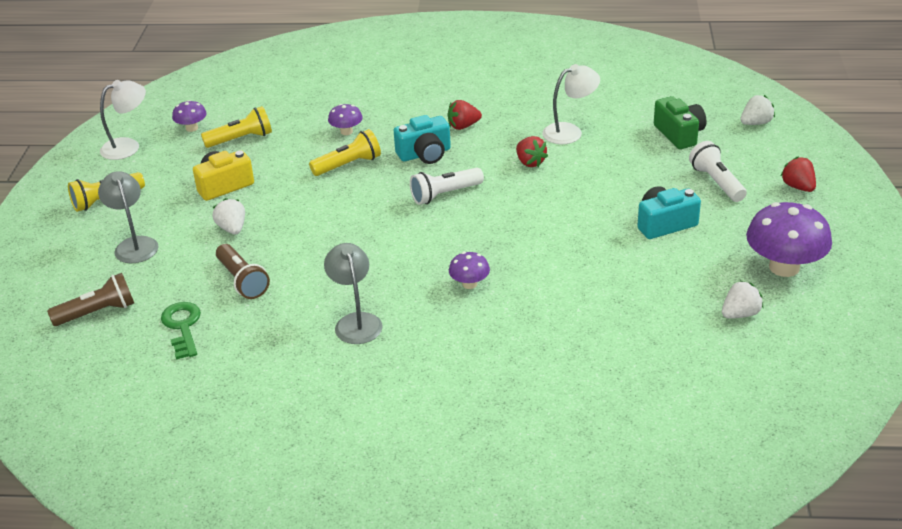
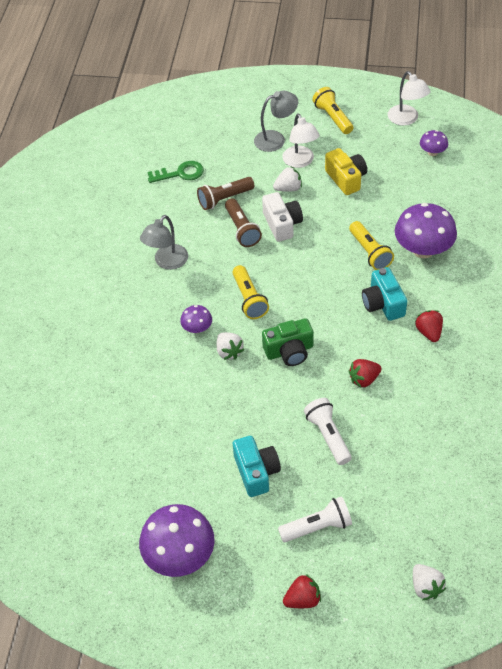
camera: 95 degrees right, 15 degrees up
(98, 312) = (203, 131): brown flashlight -> brown flashlight (242, 229)
(241, 139) = (414, 183): yellow flashlight -> yellow flashlight (249, 299)
(296, 229) = (282, 224): none -> white camera
(346, 131) = (423, 250): purple mushroom -> purple mushroom, size x2.00
(356, 322) = (167, 262): grey lamp -> grey lamp turned 135 degrees clockwise
(445, 194) = (319, 316): white flashlight -> white flashlight (328, 436)
(570, 132) = (415, 415): white lamp -> white lamp (300, 162)
(679, 134) = (406, 509): green camera -> green camera (289, 351)
(740, 314) = (125, 507): white strawberry -> white strawberry (229, 352)

